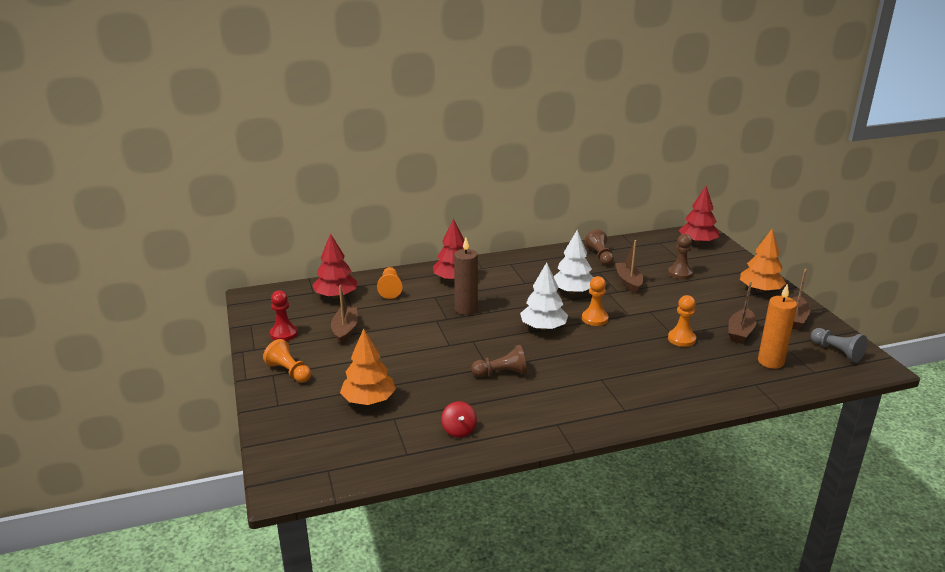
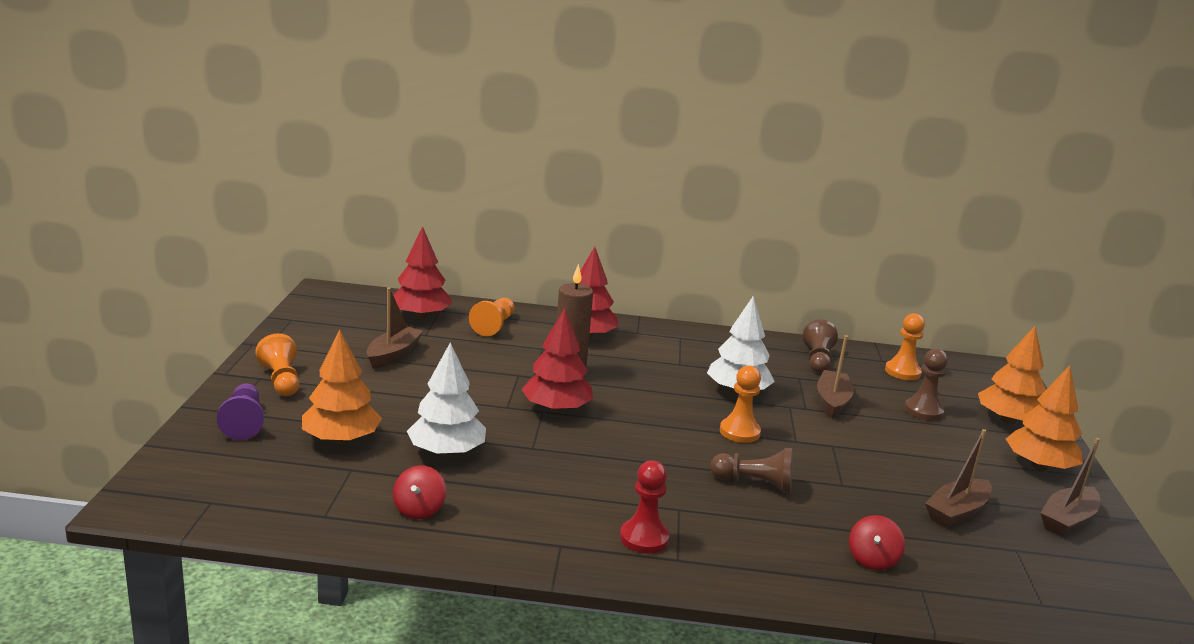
camera: 20 degrees right, 5 degrees down
(284, 334) = (318, 339): red pawn -> red pawn (644, 538)
(294, 409) = (244, 422): none -> purple pawn
(501, 373) = (544, 460): brown pawn -> brown pawn (755, 483)
(543, 328) = (654, 422): white tree -> white tree (446, 452)
(681, 339) = (851, 494): orange pawn -> orange pawn (902, 372)
(697, 242) = (986, 380): red tree -> red tree (556, 409)
(720, 375) = (872, 559): none -> red spinning top
(726, 266) = (1008, 421): none -> orange tree
(770, 362) = (974, 567): orange candle -> none
(837, 352) = (1108, 587): grey pawn -> none

